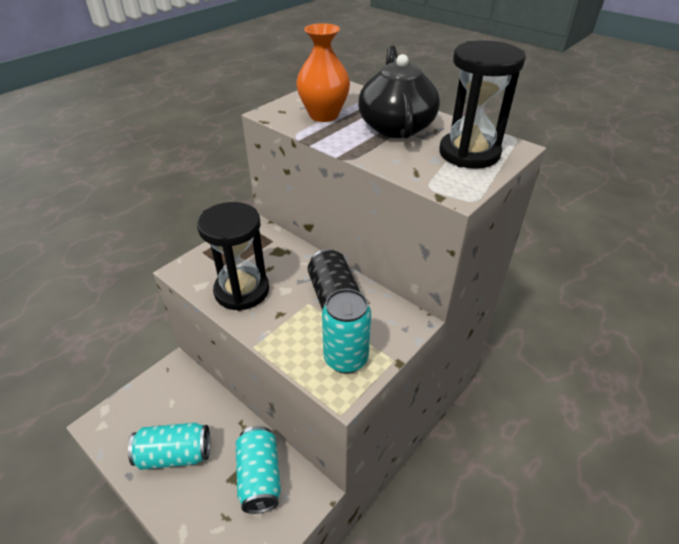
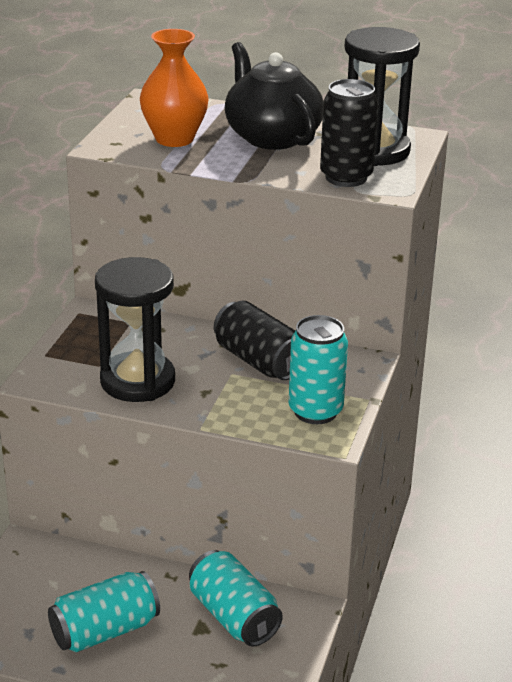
camera: 25 degrees left, 10 degrees down
(428, 173) = (346, 177): none -> black can

